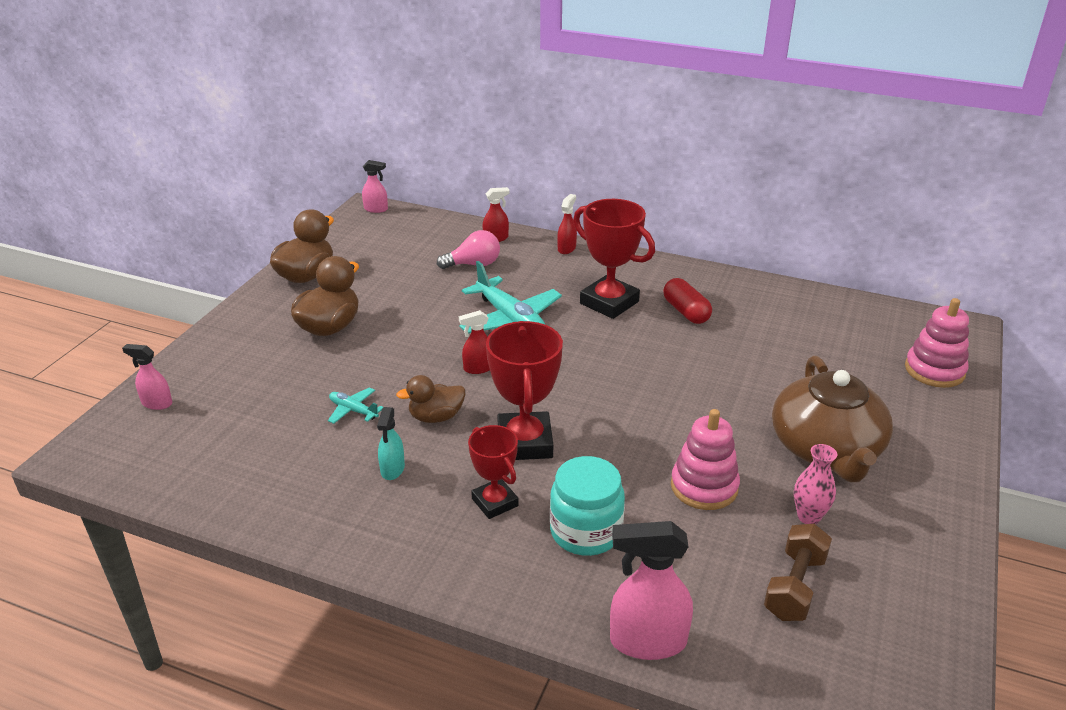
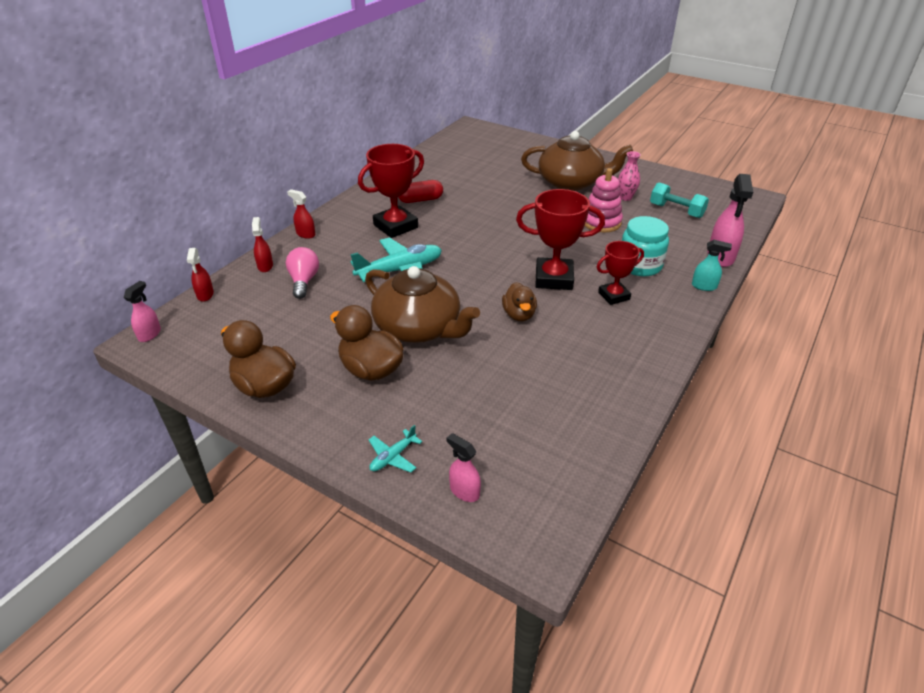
camera: 80 degrees left, 5 degrees up
(156, 403) = (464, 491): pink spray bottle -> pink spray bottle turned 105 degrees clockwise
(353, 410) = (503, 356): turquoise plane -> turquoise plane (393, 457)
(392, 469) = (578, 338): turquoise spray bottle -> turquoise spray bottle (704, 286)
(401, 347) = (419, 327): none -> brown teapot
(478, 368) = (461, 291): red spray bottle -> red spray bottle (205, 295)
(794, 586) = (676, 211): brown dumbbell -> turquoise dumbbell
(934, 370) = (508, 141): pink stacking toy -> none

